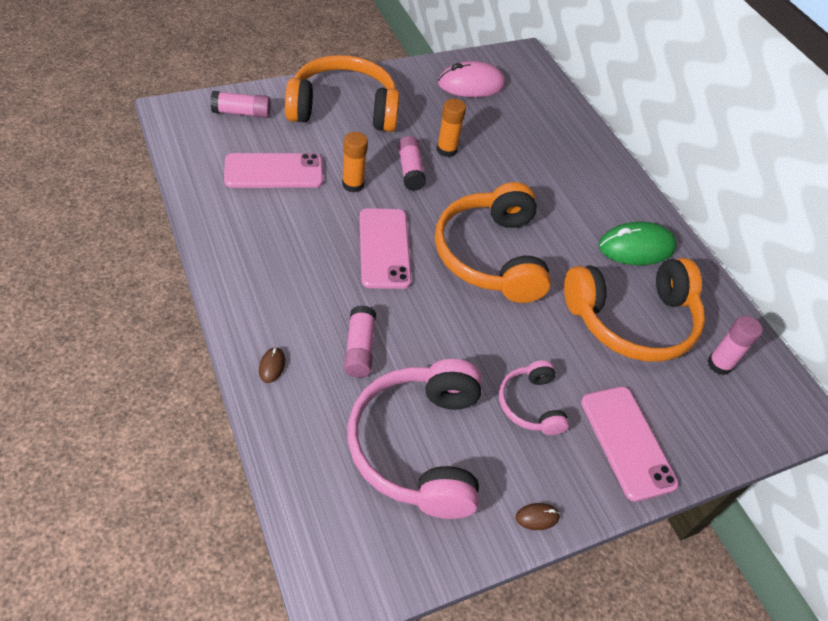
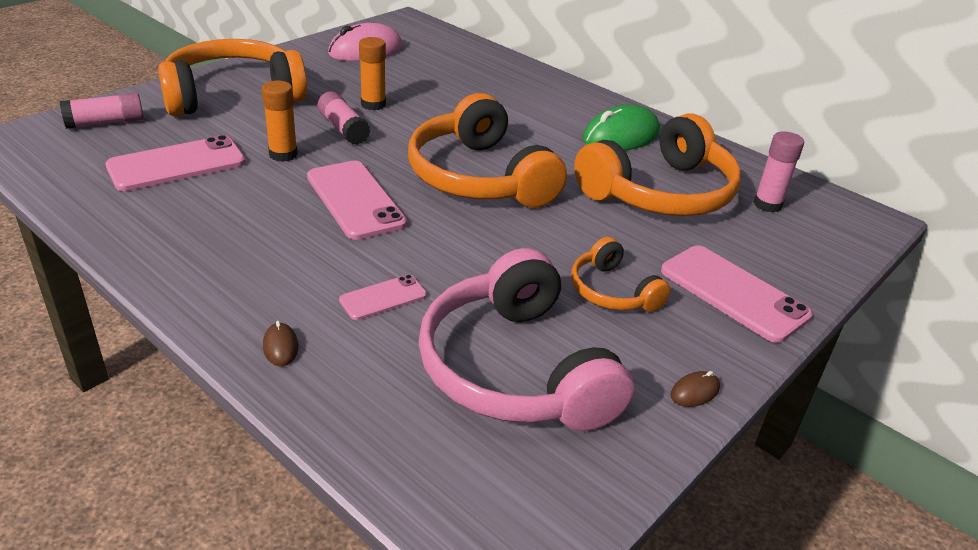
camera: 20 degrees left, 15 degrees down
(359, 348) = (383, 298): pink glue stick -> pink phone
(531, 404) = (612, 291): pink headphones -> orange headphones

